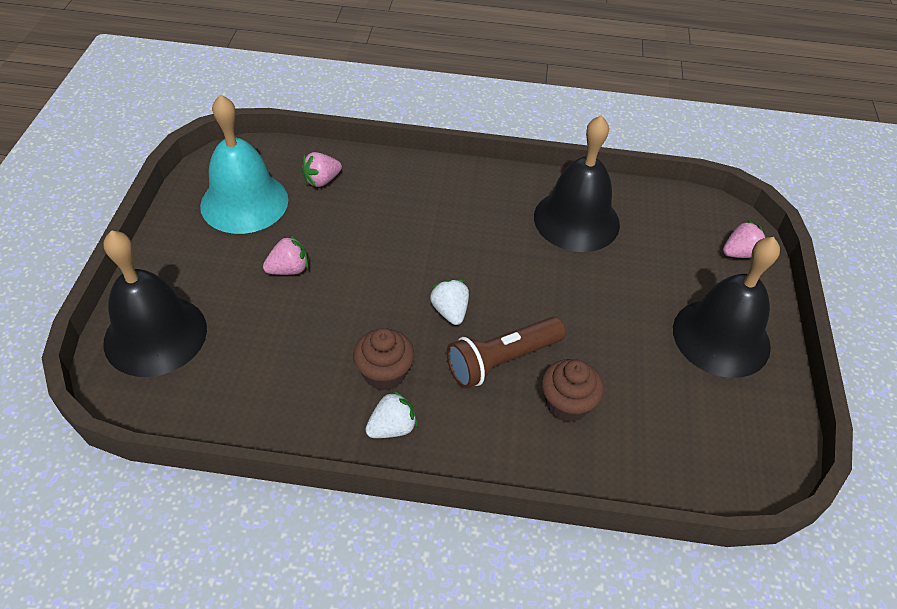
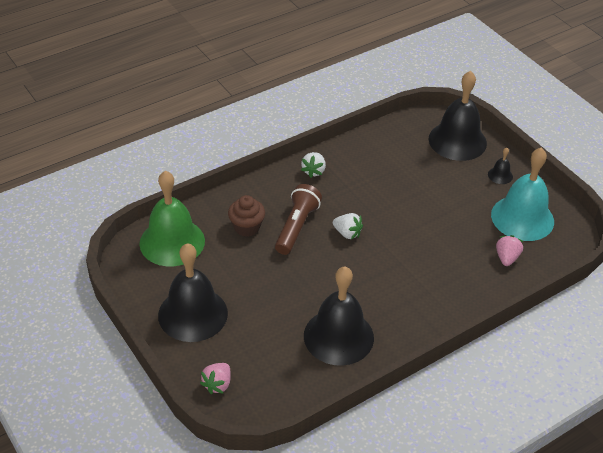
camera: 140 degrees right, 5 degrees down
(186, 258) = (500, 175): none -> black bell
(289, 269) = (448, 201): pink strawberry -> none
(384, 373) = (343, 188): brown cupcake -> none
(687, 452) = (172, 242): none -> green bell

